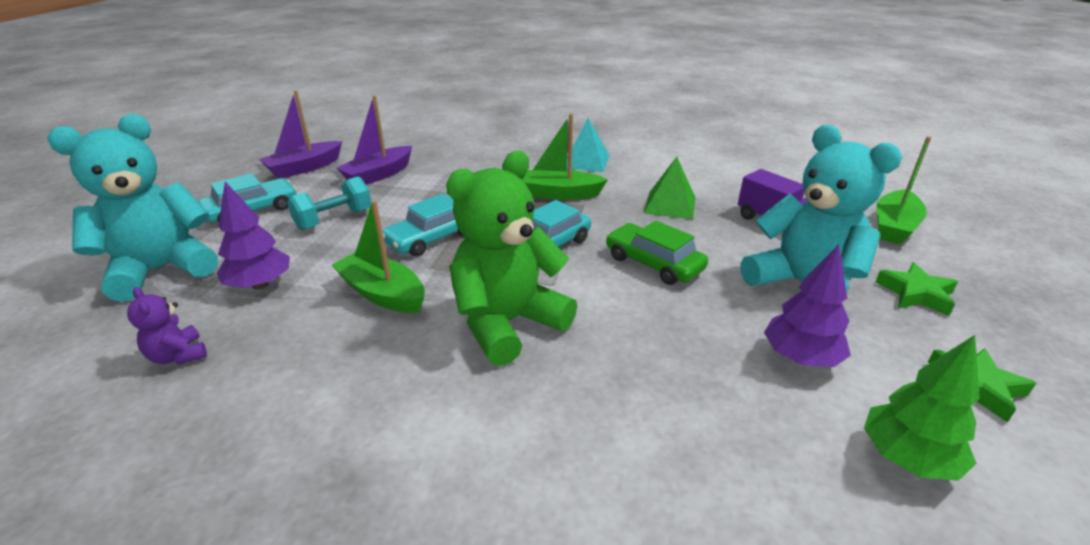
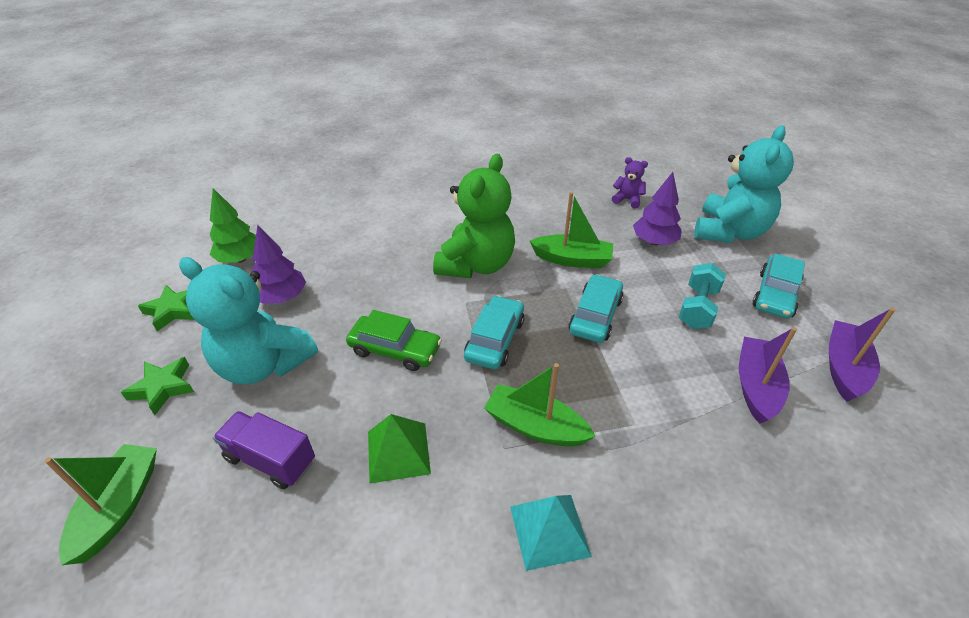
camera: 155 degrees right, 10 degrees up
(558, 194) = (535, 426): green boat -> green boat turned 135 degrees counterclockwise

